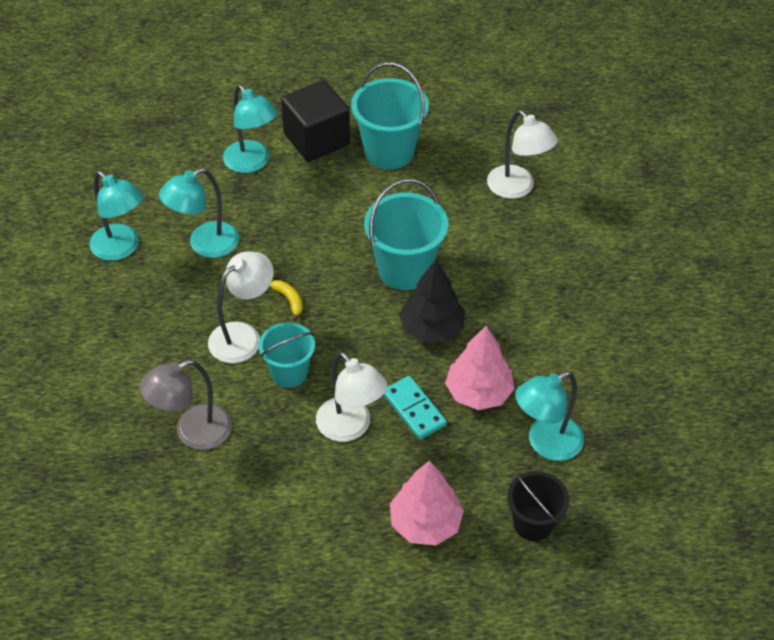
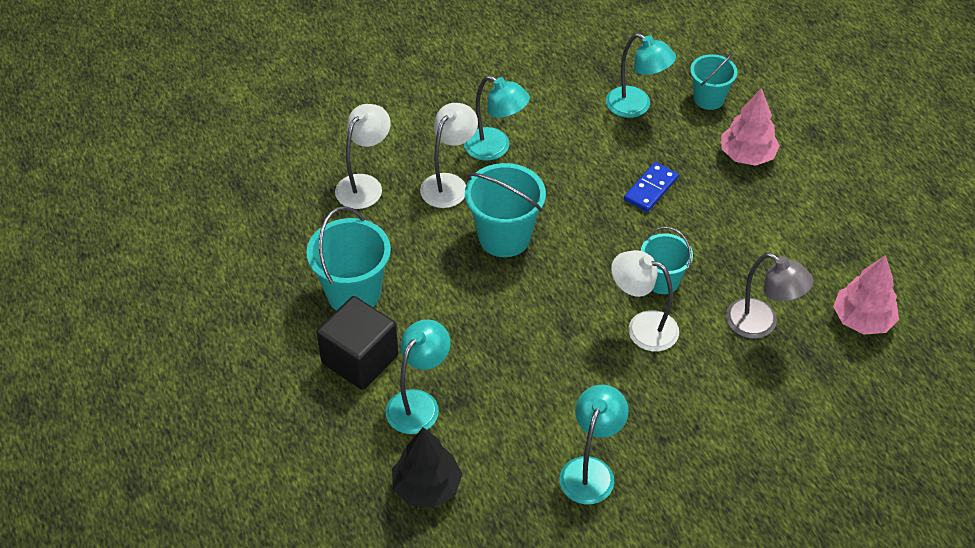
camera: 110 degrees left, 0 degrees up
(204, 245) = (550, 400): turquoise lamp -> turquoise lamp (495, 148)
(289, 300) = (584, 308): yellow banana -> none
(350, 427) = (692, 223): white lamp -> white lamp (449, 184)
(414, 409) = (651, 189): turquoise domino -> blue domino
(431, 328) = (562, 200): black tree -> black tree (427, 487)
(478, 393) = (611, 155): pink tree -> pink tree (862, 319)
(533, 523) = (709, 99): black bucket -> turquoise bucket

